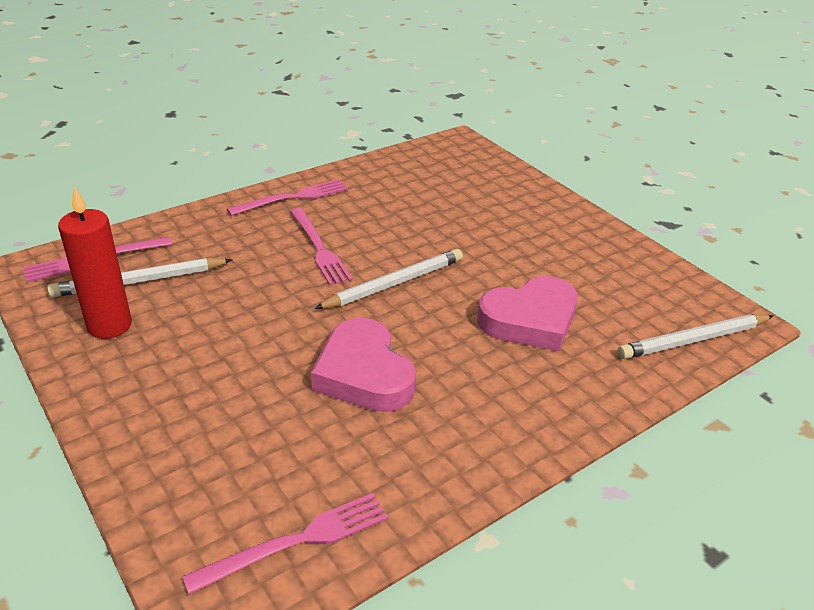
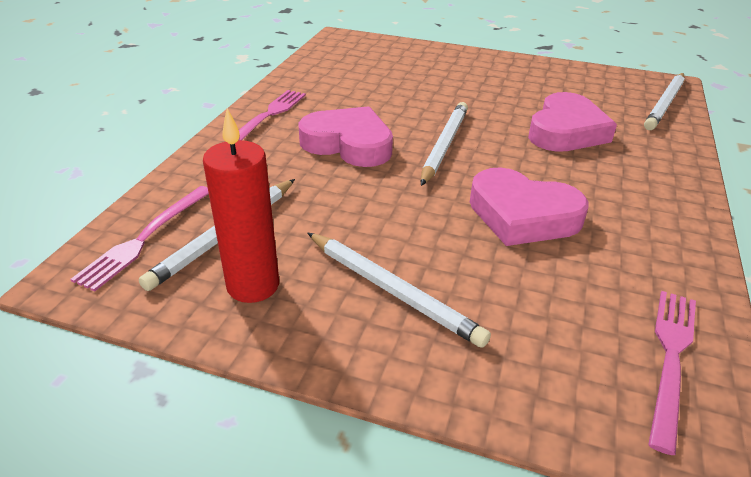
camera: 35 degrees left, 0 degrees up
(185, 377) = (393, 290): none -> white pencil
(319, 248) = (348, 144): pink fork -> pink heart

